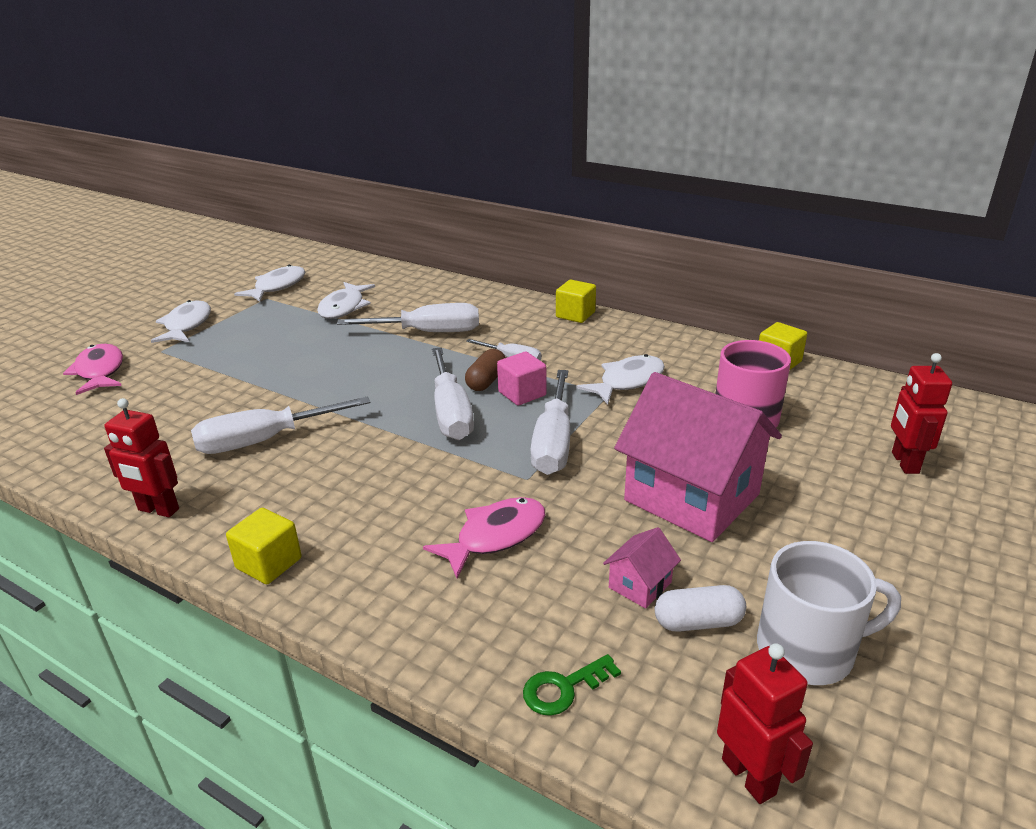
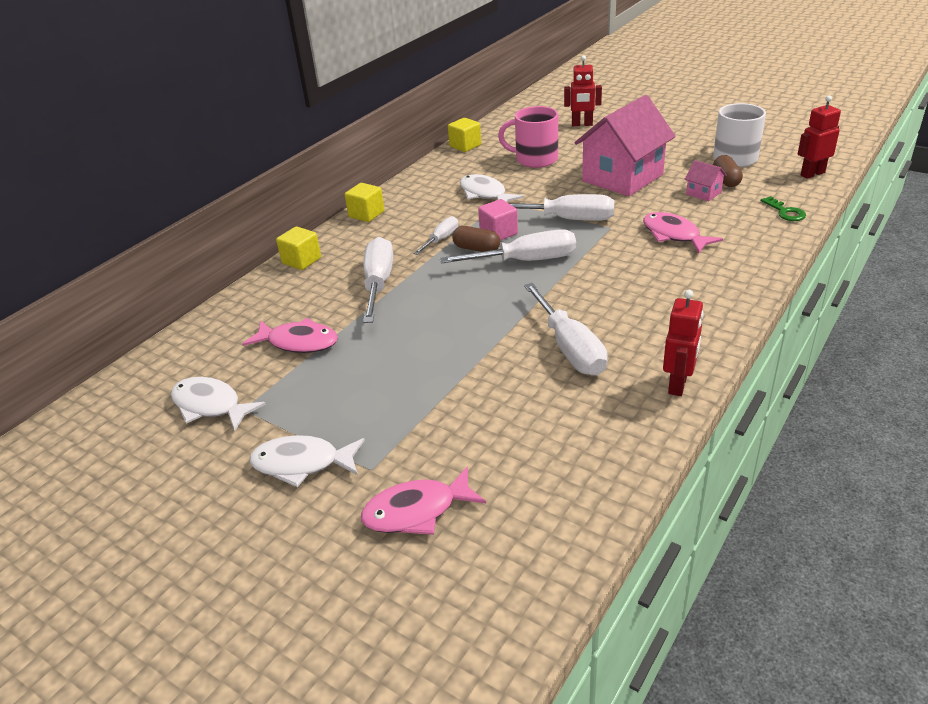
camera: 85 degrees left, 5 degrees up
(269, 563) = (725, 316): yellow cube -> yellow cube (301, 260)
(344, 307) = (298, 342): white fish -> pink fish
(698, 622) = (726, 180): white capsule -> brown capsule

